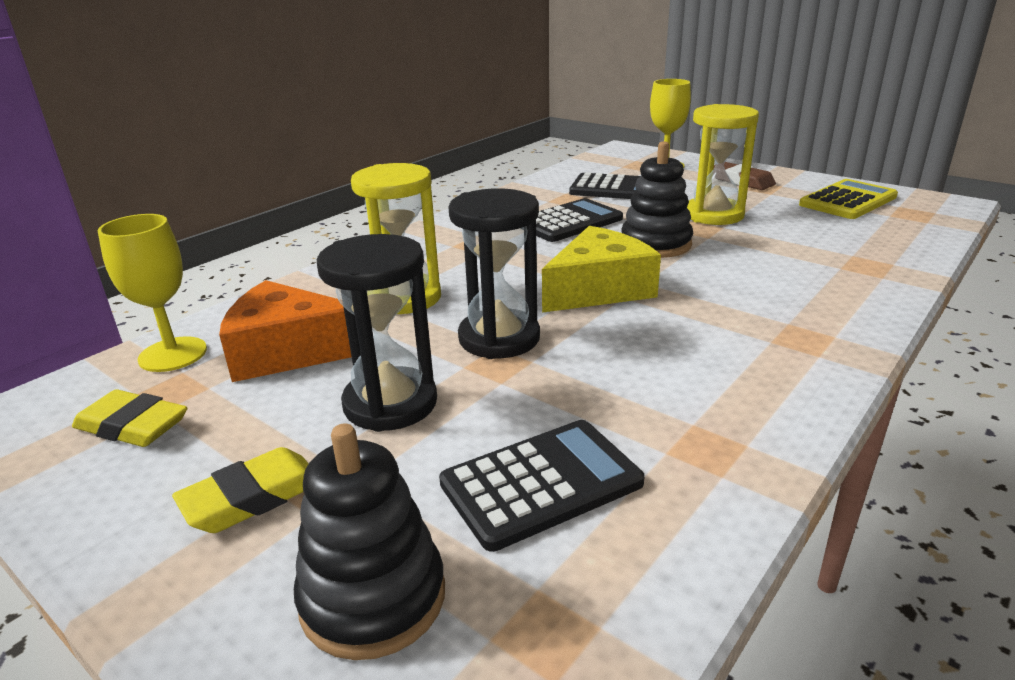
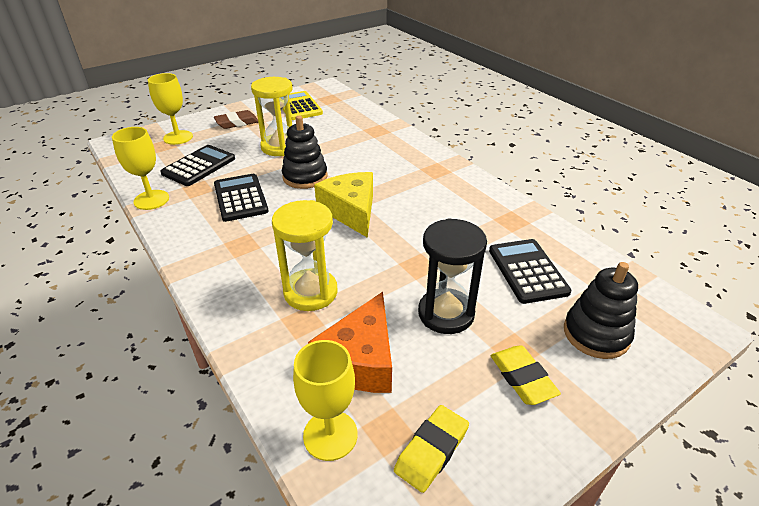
camera: 75 degrees left, 10 degrees up
(499, 338) = (390, 259): black hourglass -> none
(529, 187) = (151, 200): none -> yellow goblet

